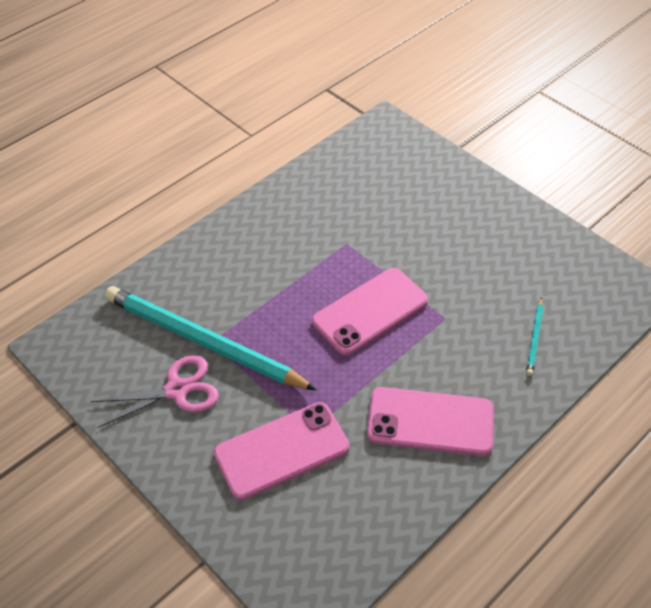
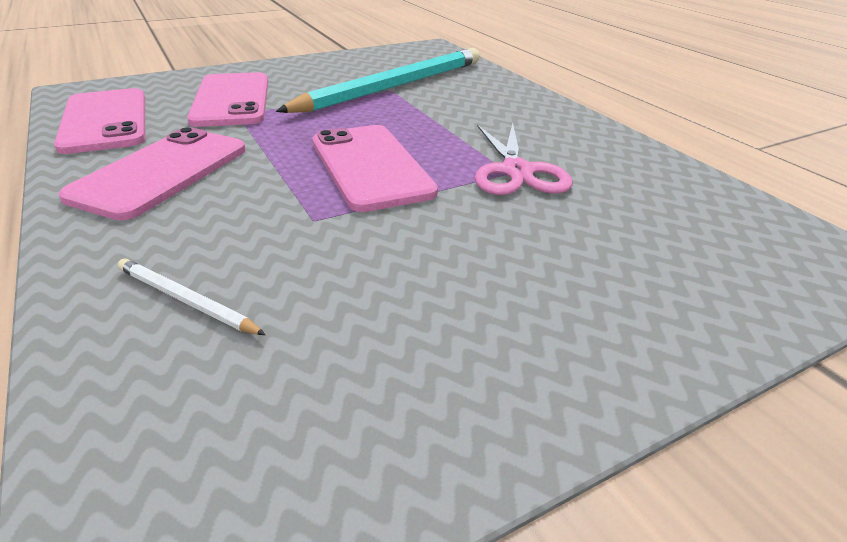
camera: 105 degrees right, 15 degrees down
(177, 390) = (345, 74): pink scissors -> pink scissors (516, 171)
(365, 521) = (105, 121): none -> pink phone
(535, 338) = (186, 300): turquoise pencil -> white pencil

